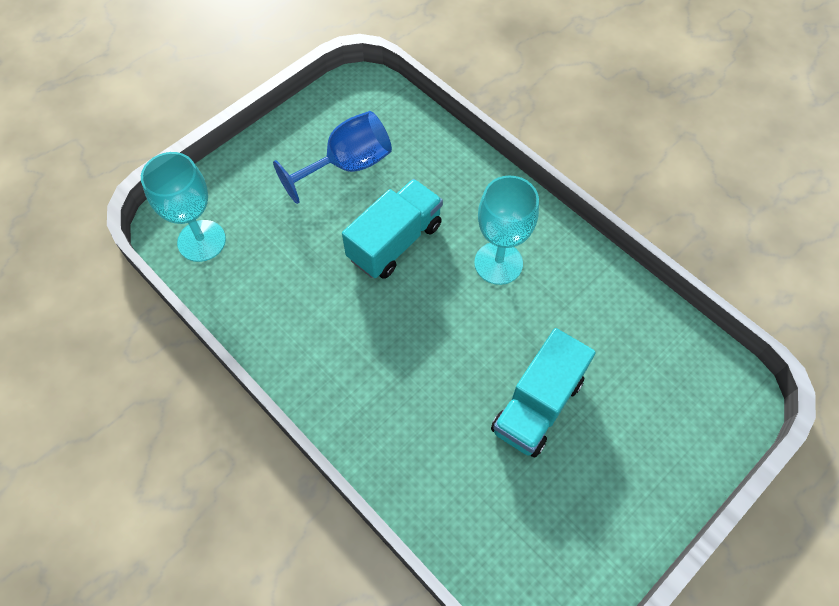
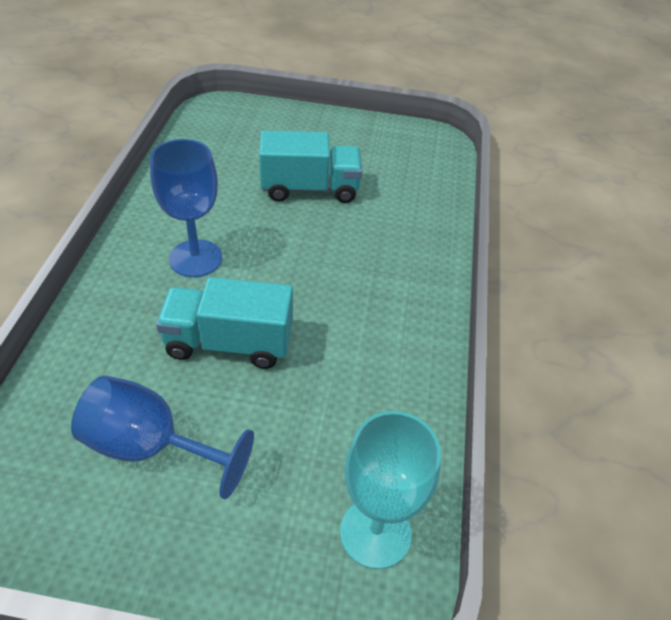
camera: 130 degrees left, 15 degrees down
(498, 263) = (195, 258): turquoise goblet -> blue goblet

